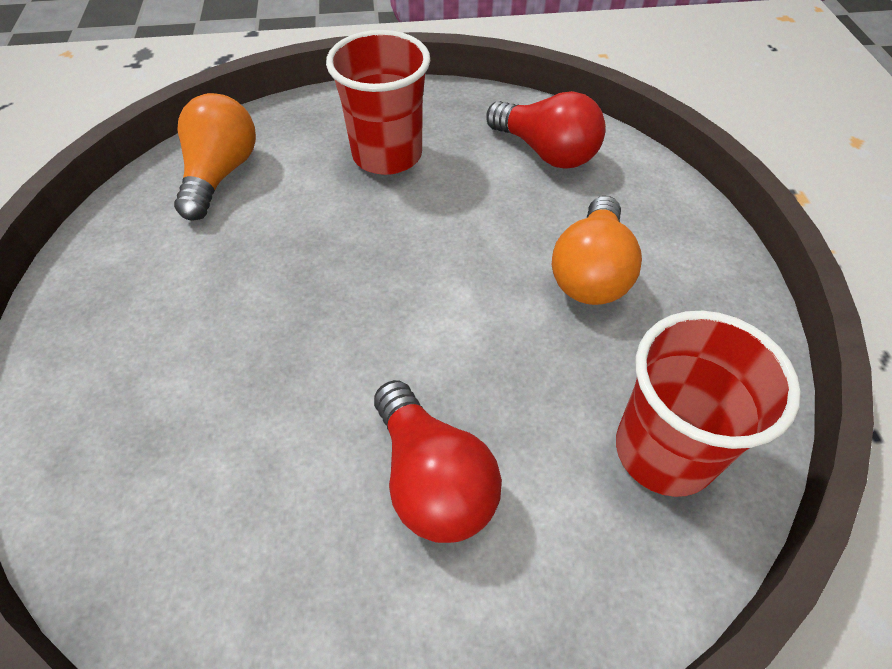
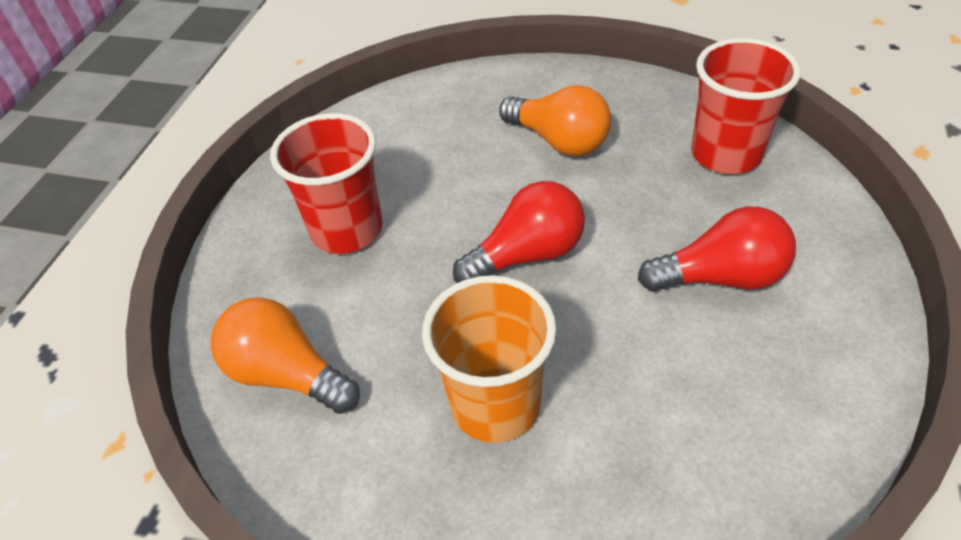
camera: 65 degrees left, 5 degrees down
(211, 314) = (495, 405): none -> orange cup
(546, 152) = (411, 127): red light bulb -> red light bulb (527, 255)

